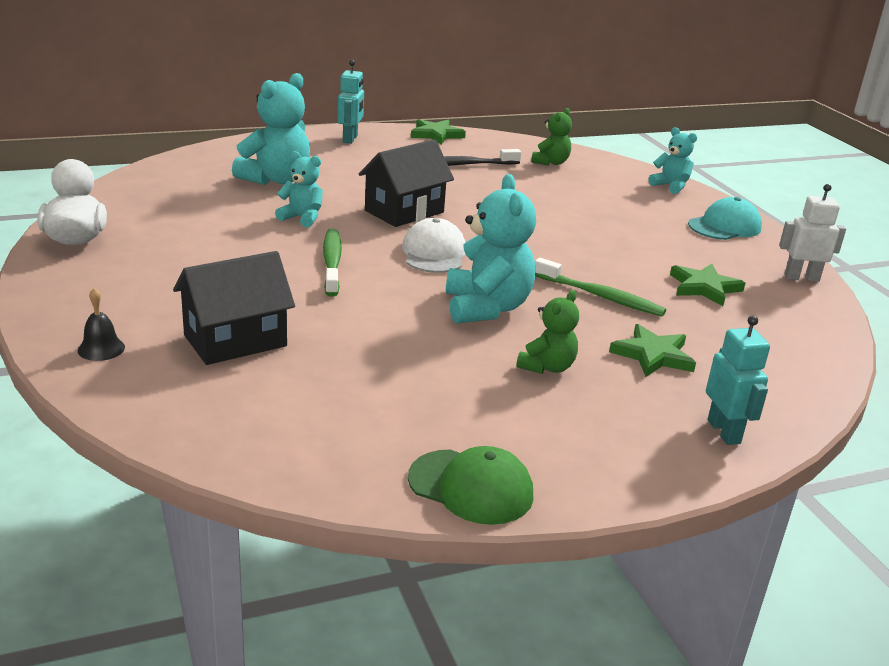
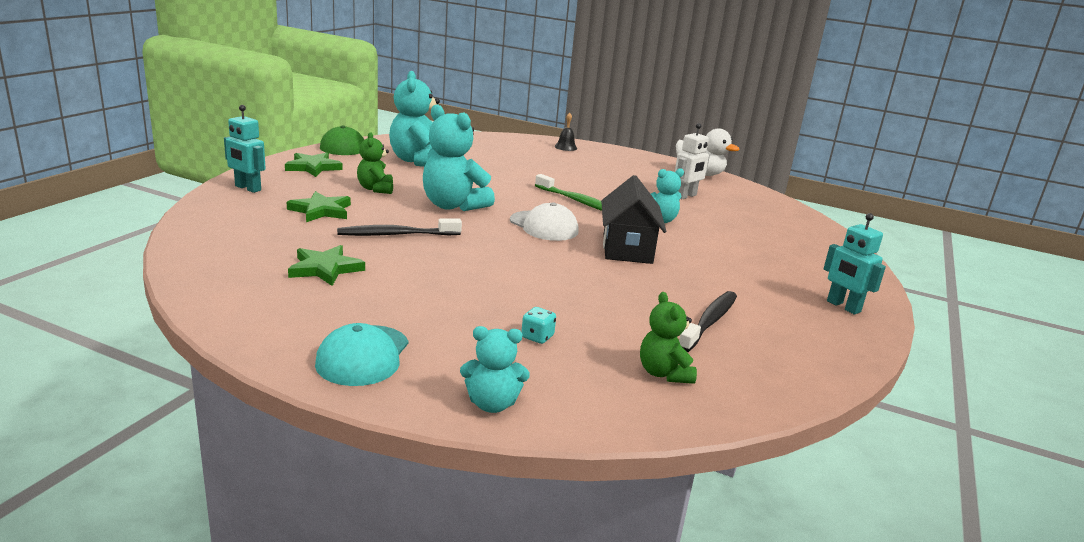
camera: 135 degrees right, 5 degrees down
(235, 341) = (530, 161): black house -> none
(276, 179) = (749, 240): turquoise teddy bear -> turquoise teddy bear (418, 161)
(436, 135) = (830, 357): green star -> green star (313, 167)
(596, 197) = (537, 337): none -> turquoise dice
(600, 296) = (397, 235): green toothbrush -> black toothbrush
(801, 277) = (235, 314): white robot -> white robot (686, 196)

